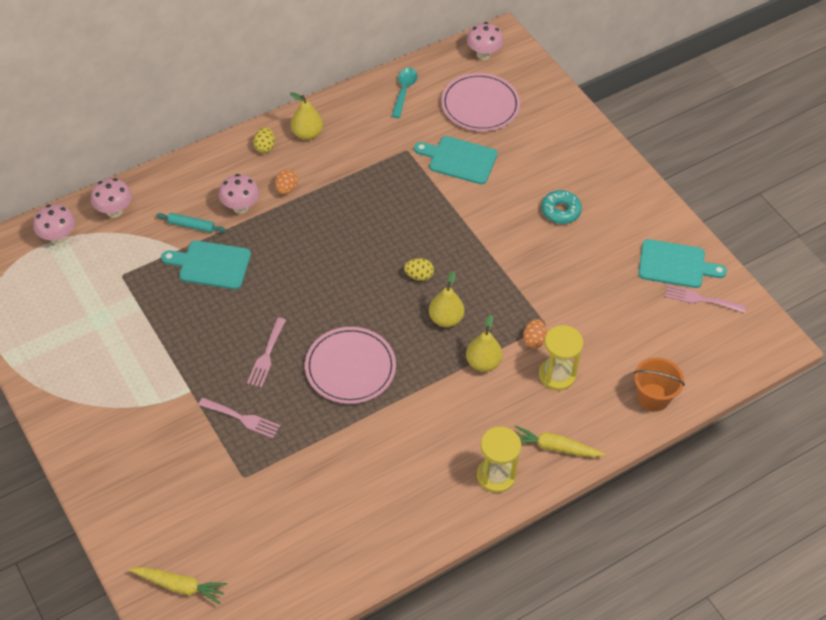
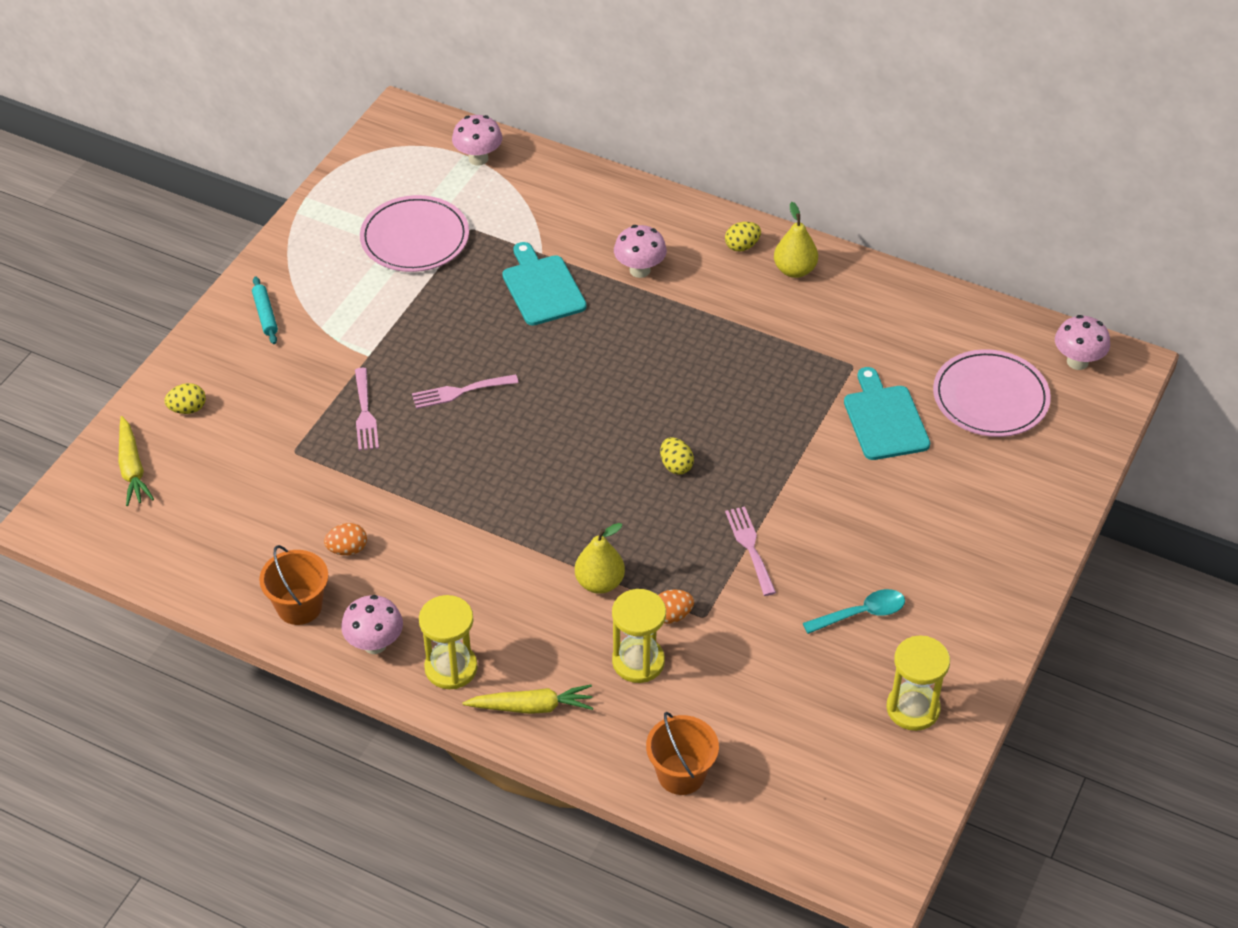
camera: 60 degrees right, 5 degrees down
(114, 211) = (547, 179): pink mushroom -> pink mushroom (375, 644)
(150, 524) = (187, 409): none -> yellow egg
(191, 226) = (580, 246): turquoise rolling pin -> turquoise rolling pin (265, 315)
(286, 189) = (699, 293): orange egg -> orange egg (347, 549)
(350, 367) = (499, 468): pink plate -> pink plate (415, 238)
(385, 538) = (299, 606): none -> orange bucket
(404, 91) = (942, 319): turquoise spoon -> turquoise spoon (861, 614)
(446, 319) = (634, 519): yellow pear -> none
(555, 447) = (531, 707): yellow carrot -> yellow carrot turned 105 degrees clockwise
(560, 211) = (894, 552): turquoise donut -> none
(675, 265) = (913, 708): turquoise cutting board -> yellow hourglass
(700, 299) = (879, 760): pink fork -> pink fork (750, 547)

